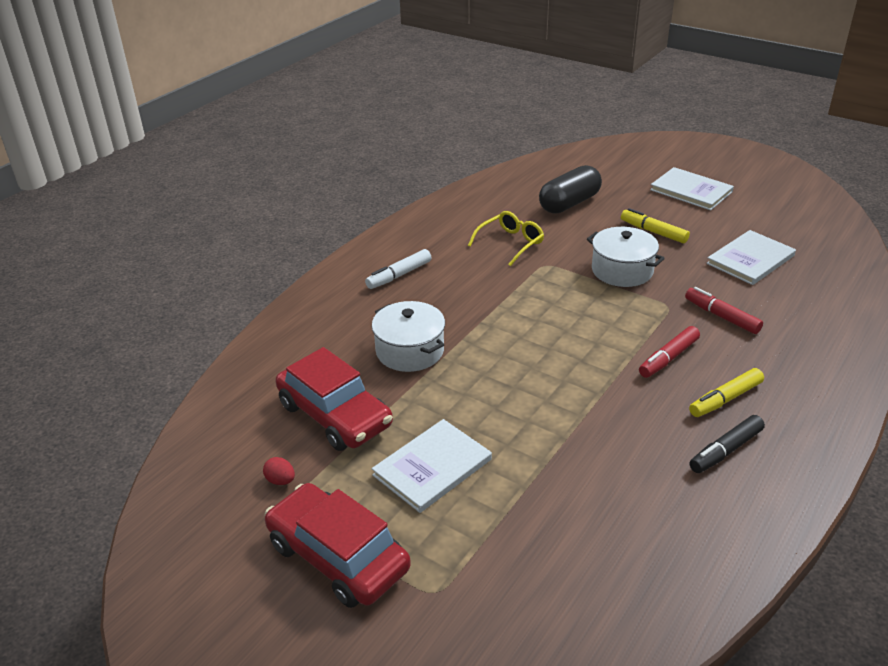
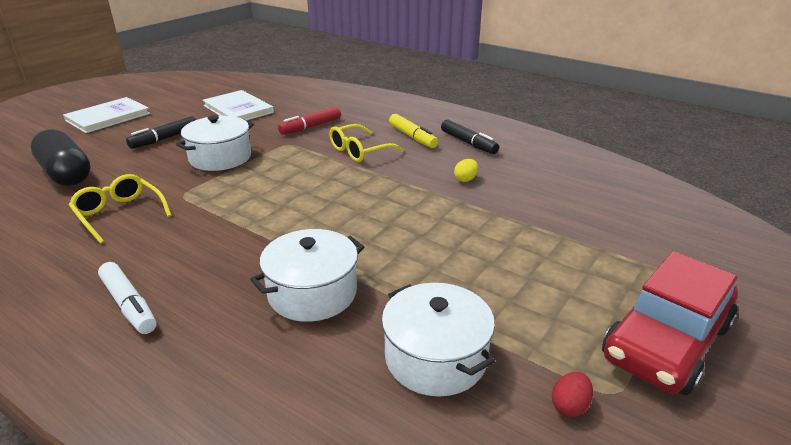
camera: 90 degrees left, 5 degrees down
(335, 415) = (435, 358): red car -> white pot
(432, 467) = (515, 276): white book -> none
(618, 443) = (465, 179): none -> yellow egg
(653, 232) = (164, 139): yellow marker -> black marker
(668, 358) = (359, 151): red marker -> yellow glasses

